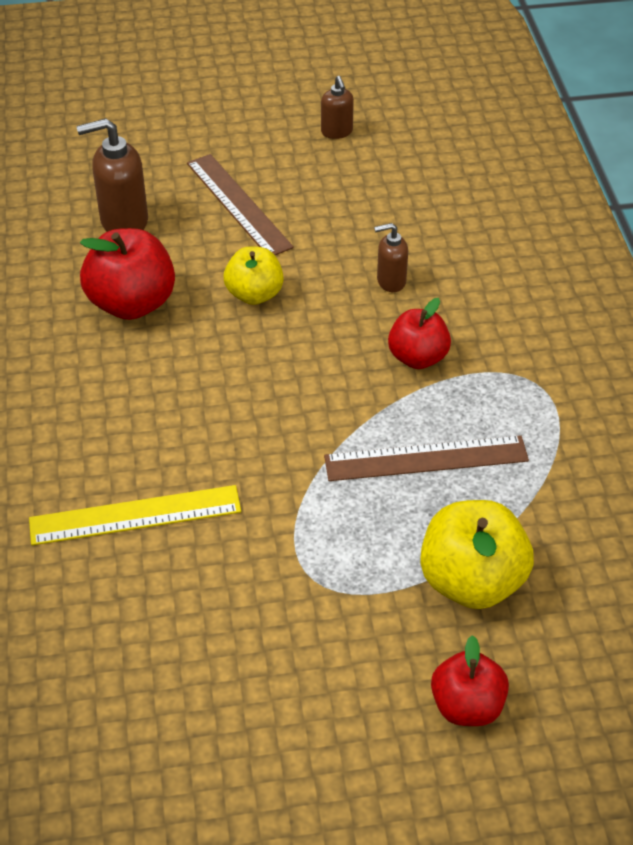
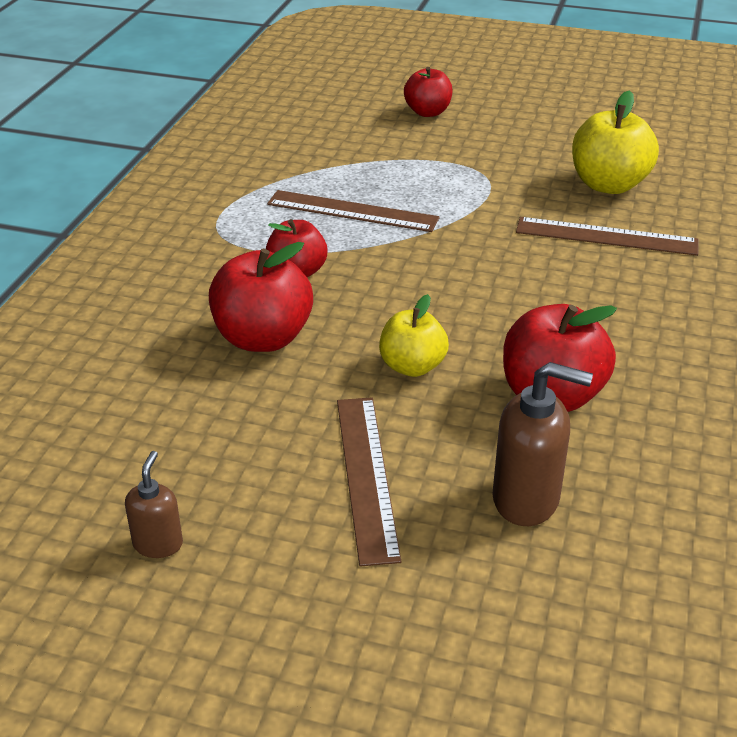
camera: 155 degrees left, 10 degrees down
(135, 515) = (606, 236): yellow ruler -> brown ruler
(391, 281) = (263, 338): brown soap dispenser -> red apple
(471, 581) = (378, 151): yellow apple -> yellow apple (608, 185)

